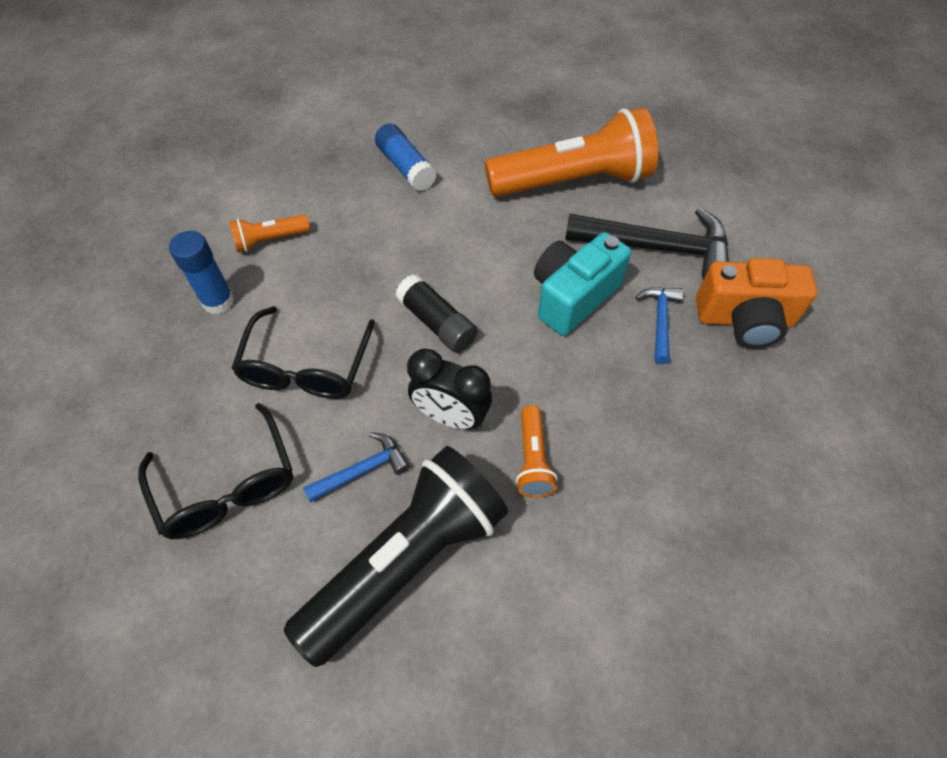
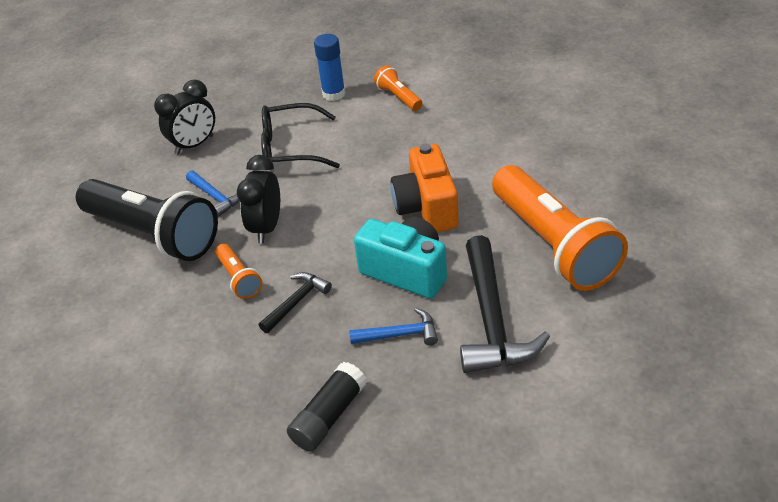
camera: 80 degrees right, 15 degrees down
(227, 486) = (194, 145): black glasses -> black clock
(406, 167) = (512, 139): blue glue stick -> none
(437, 323) = (350, 199): black glue stick -> black glue stick (329, 416)
(533, 460) = (239, 279): orange flashlight -> orange flashlight turned 105 degrees counterclockwise
(589, 404) = (296, 302): none -> black hammer
(744, 320) = (424, 399): orange camera -> orange camera (427, 207)

